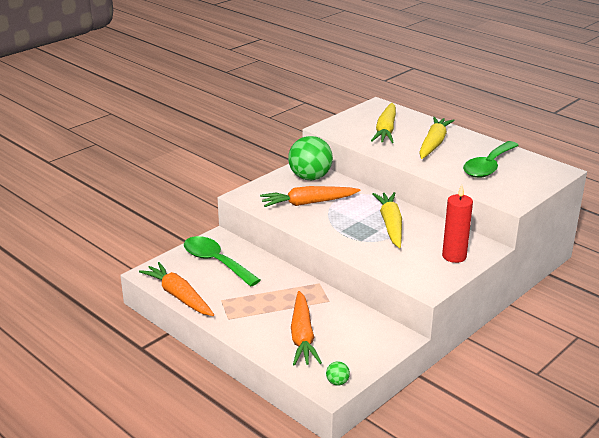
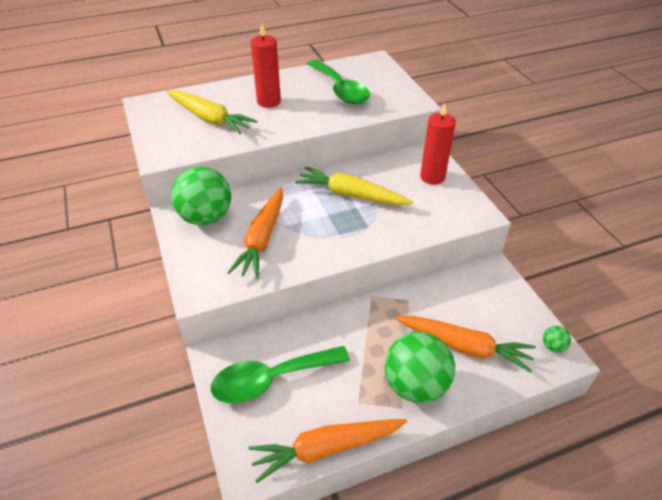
camera: 65 degrees left, 15 degrees up
(251, 320) = (415, 385): none -> green ball
(434, 144) = (269, 102): yellow carrot -> red candle

